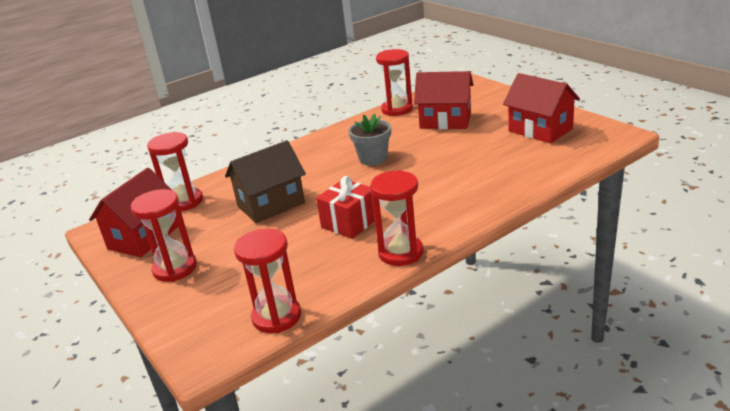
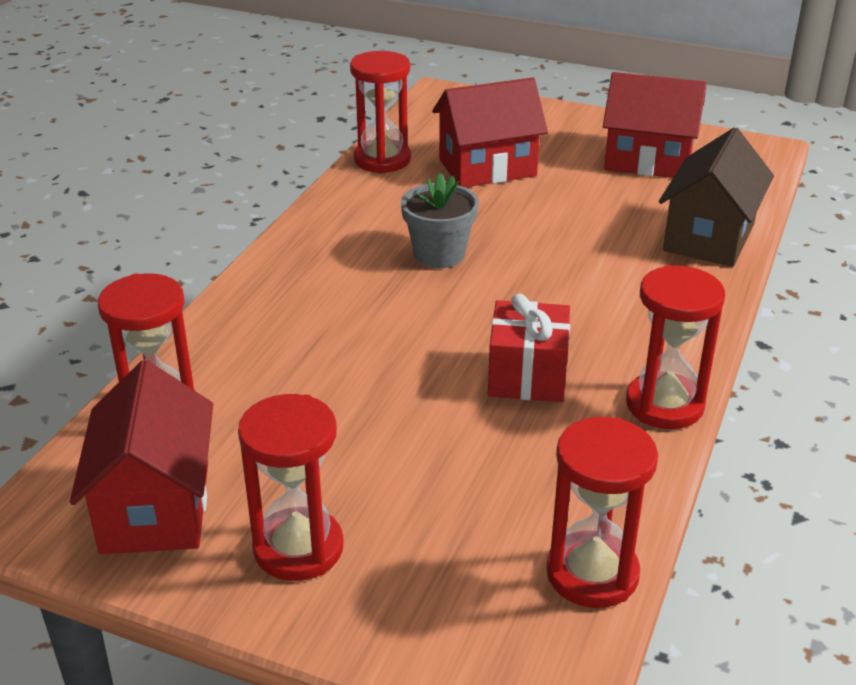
camera: 35 degrees left, 5 degrees up
(271, 204) = (348, 377): brown house -> brown house (709, 237)

